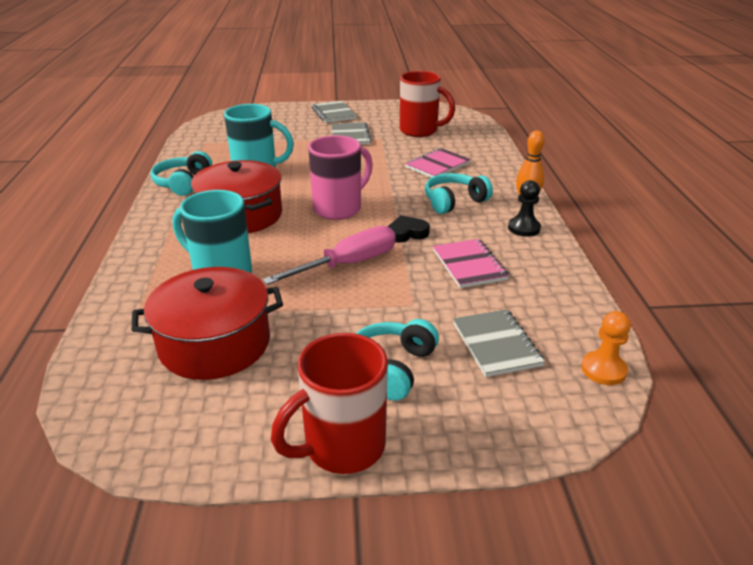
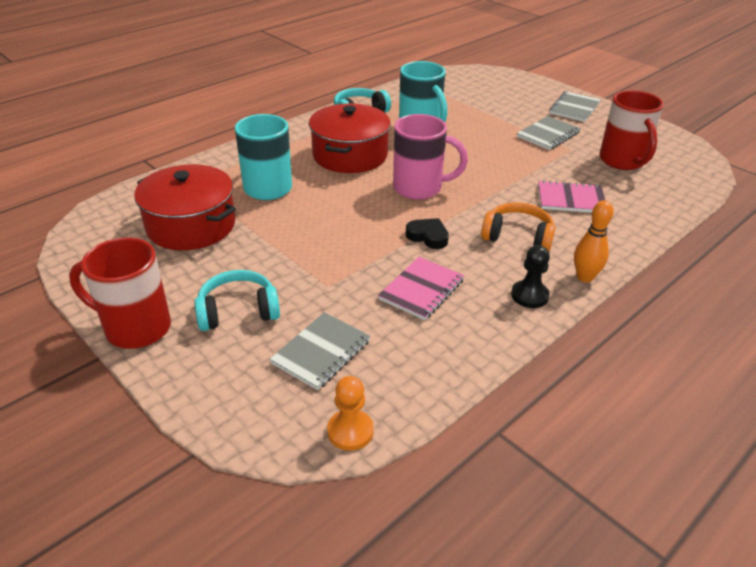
camera: 50 degrees right, 5 degrees up
(348, 264) = (345, 230): pink screwdriver -> none
(454, 201) = (517, 237): turquoise headphones -> orange headphones

